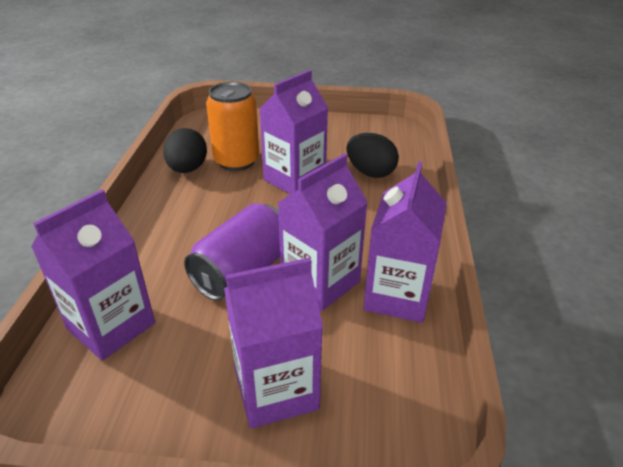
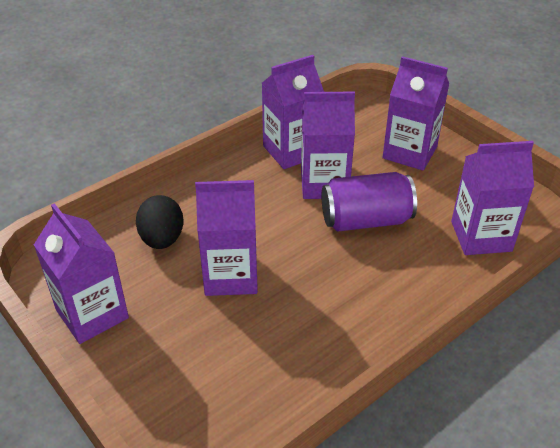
camera: 135 degrees left, 5 degrees up
(187, 169) = (310, 362): black egg -> none
(236, 161) = (252, 339): orange can -> none
(340, 128) = (92, 314): none -> purple carton

